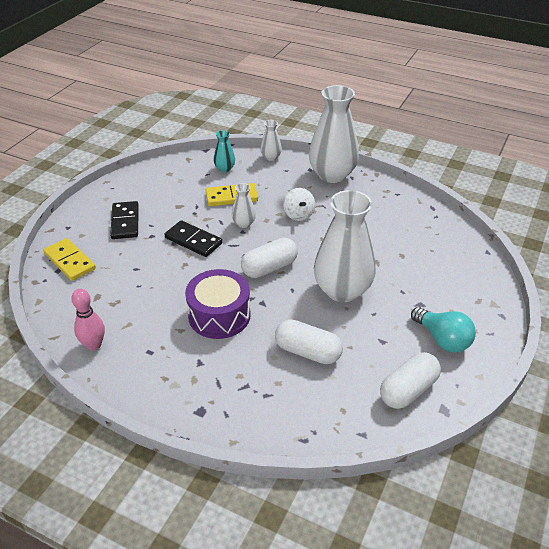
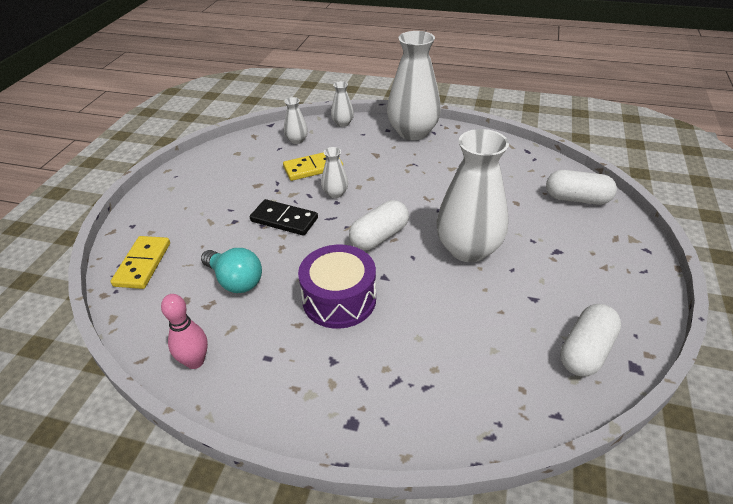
camera: 10 degrees left, 0 degrees up
(69, 261) = (142, 264): yellow domino -> yellow domino turned 60 degrees clockwise
(125, 222) = (200, 210): black domino -> none
(225, 168) = (297, 140): turquoise vase -> white vase
(298, 215) = (392, 176): white spinning top -> none
(307, 352) = (455, 325): white capsule -> white capsule (577, 199)
(442, 339) = (597, 286): turquoise light bulb -> turquoise light bulb (235, 281)

